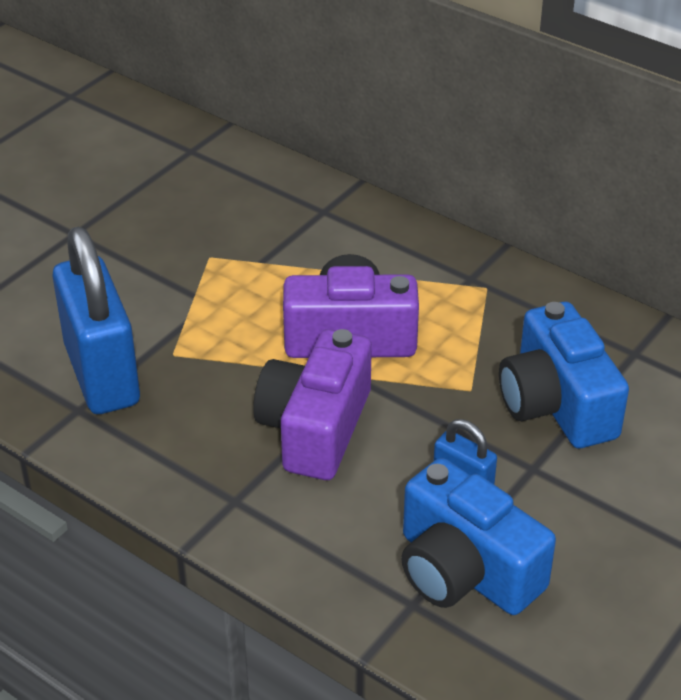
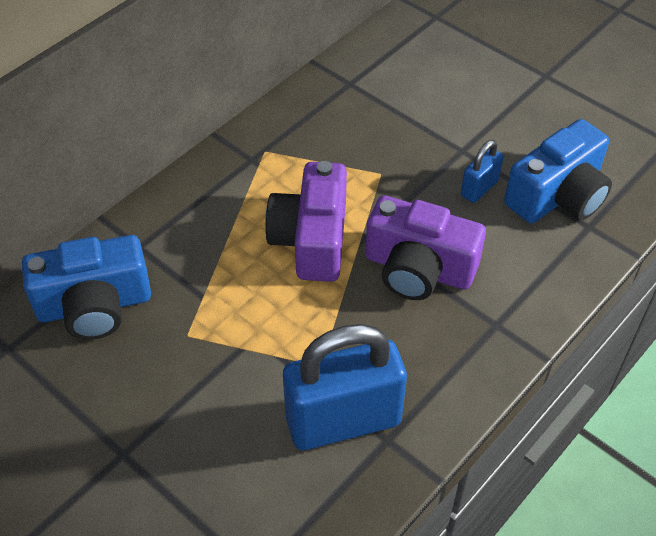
camera: 85 degrees left, 10 degrees up
(556, 404) = (399, 129): blue camera -> blue camera (94, 305)

